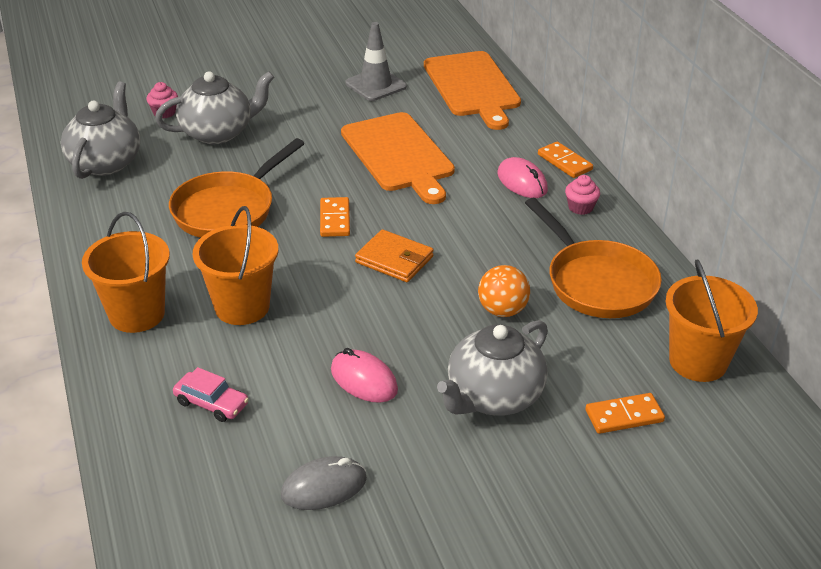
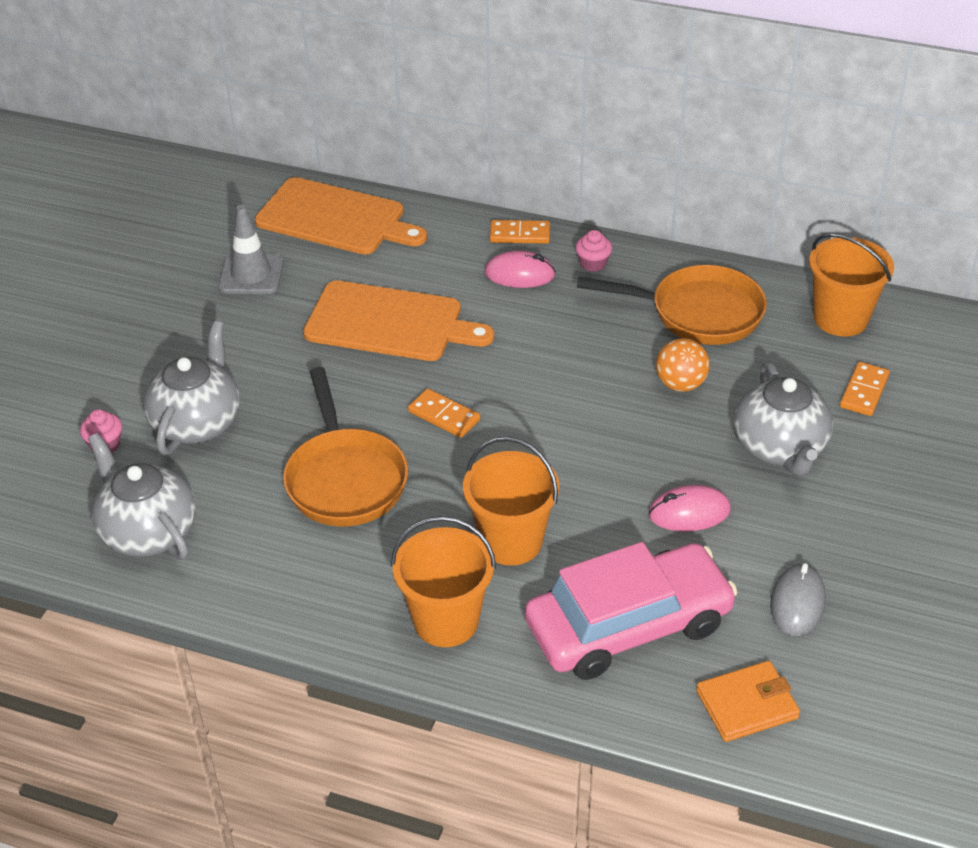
camera: 50 degrees left, 5 degrees up
(211, 403) = (628, 625): pink car -> pink car, size x2.48
(394, 259) = (545, 409): orange wallet -> orange wallet (747, 704)

